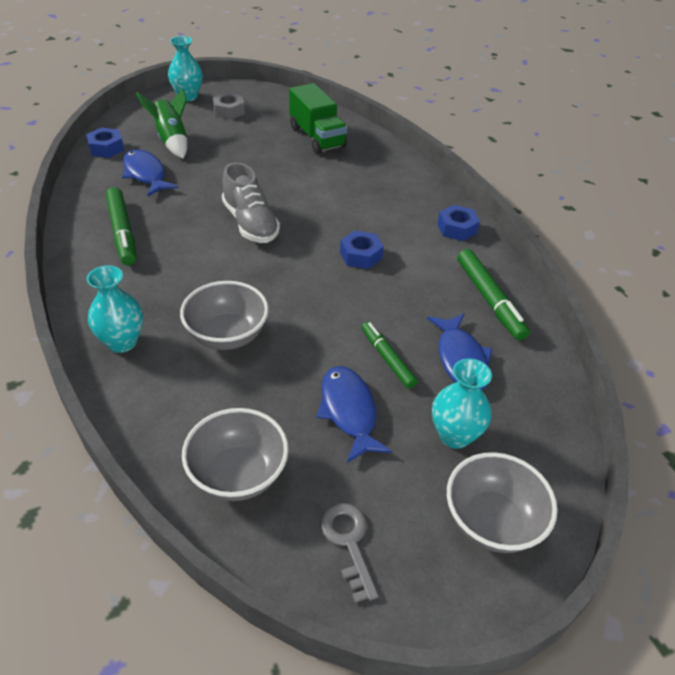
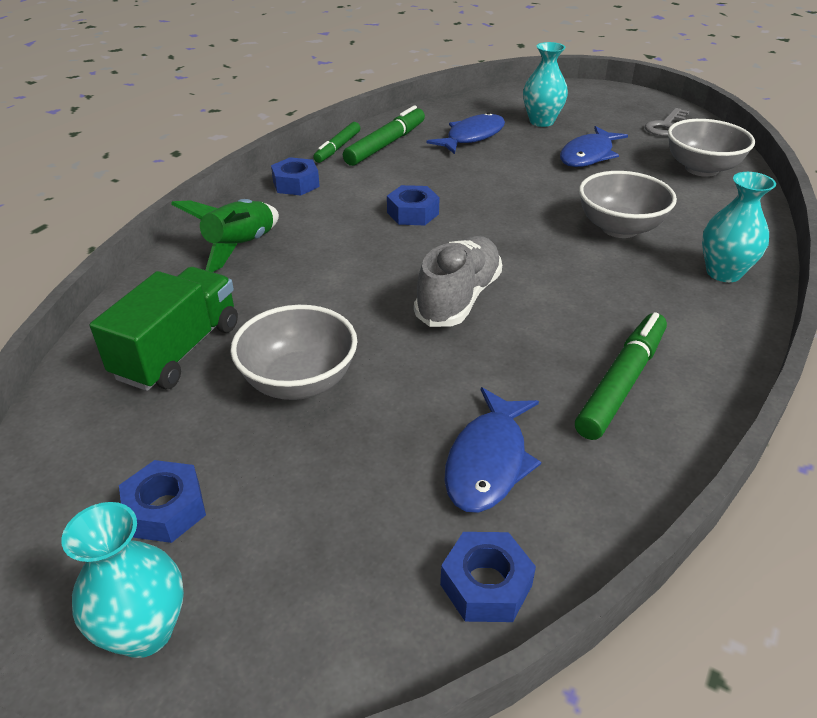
camera: 125 degrees left, 5 degrees down
(171, 140) = (357, 510): green rocket -> green rocket (240, 247)
(229, 111) = (166, 509): grey nut -> blue nut
(387, 358) = (518, 159): green marker -> green marker (337, 148)
(492, 522) = (578, 99): grey bowl -> grey bowl (299, 382)

